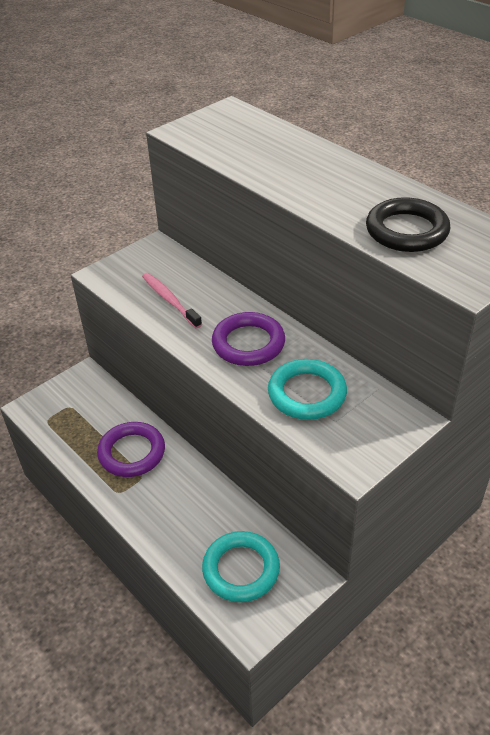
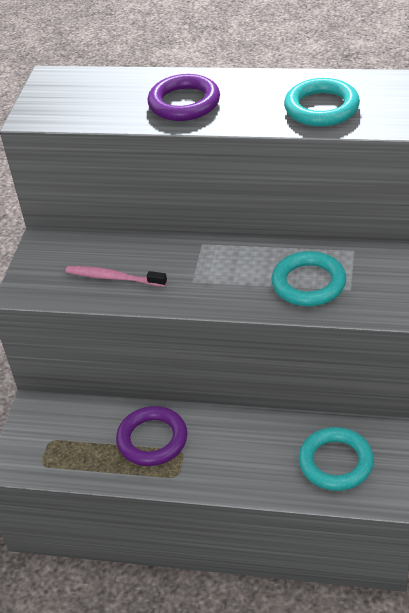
camera: 35 degrees left, 0 degrees up
(248, 343) = (221, 274): purple ring -> purple ring (184, 103)
(406, 231) = (321, 108): black ring -> turquoise ring

